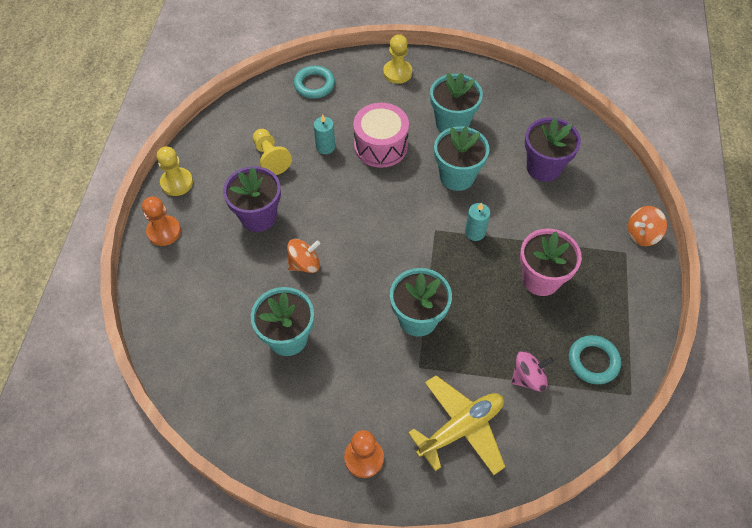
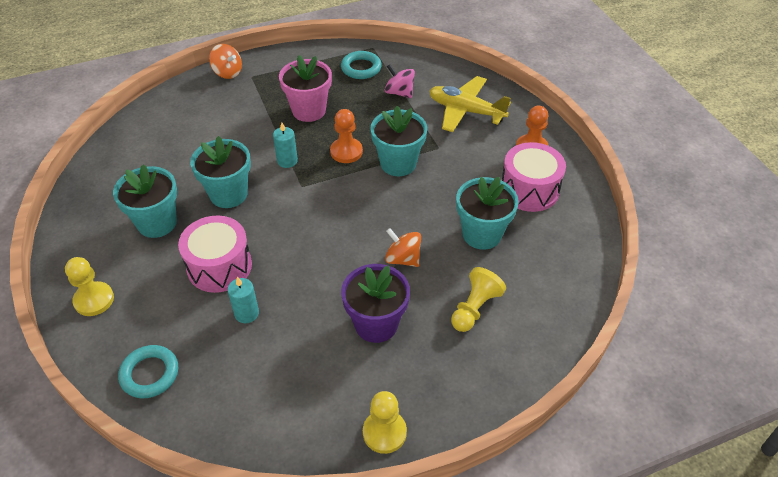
camera: 120 degrees left, 10 degrees down
(164, 231) = (455, 401): orange pawn -> orange pawn (346, 152)
(270, 158) = (291, 356): yellow pawn -> yellow pawn (474, 308)
(310, 414) = (529, 190): none -> pink drum
(543, 167) = (184, 143): purple flower pot -> none

